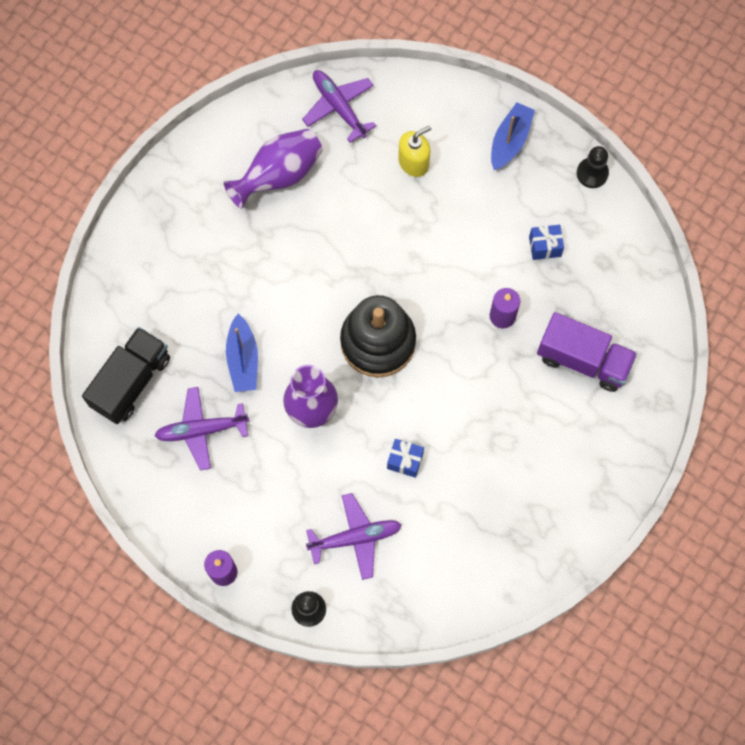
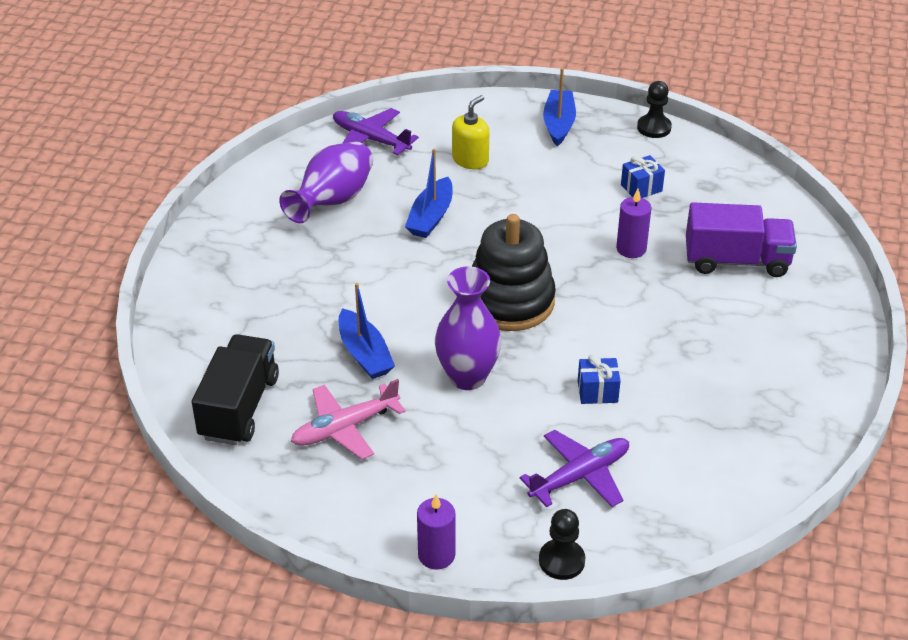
camera: 20 degrees left, 30 degrees down
(202, 430) = (345, 428): purple plane -> pink plane
(352, 222) = (431, 217): none -> blue boat

